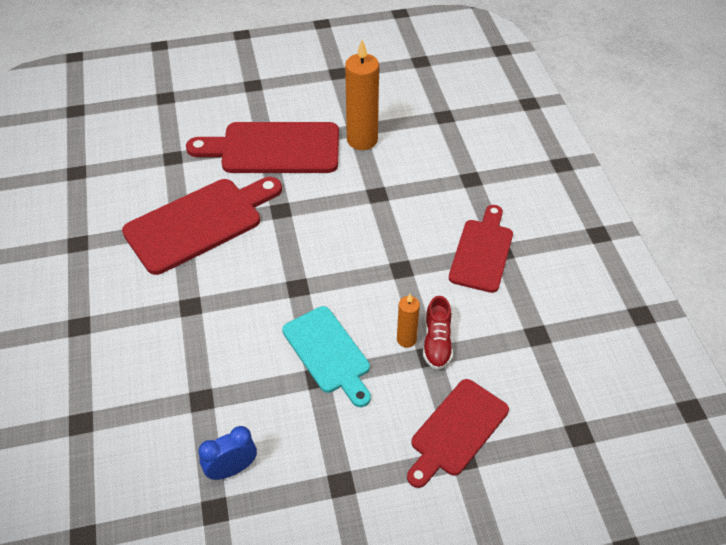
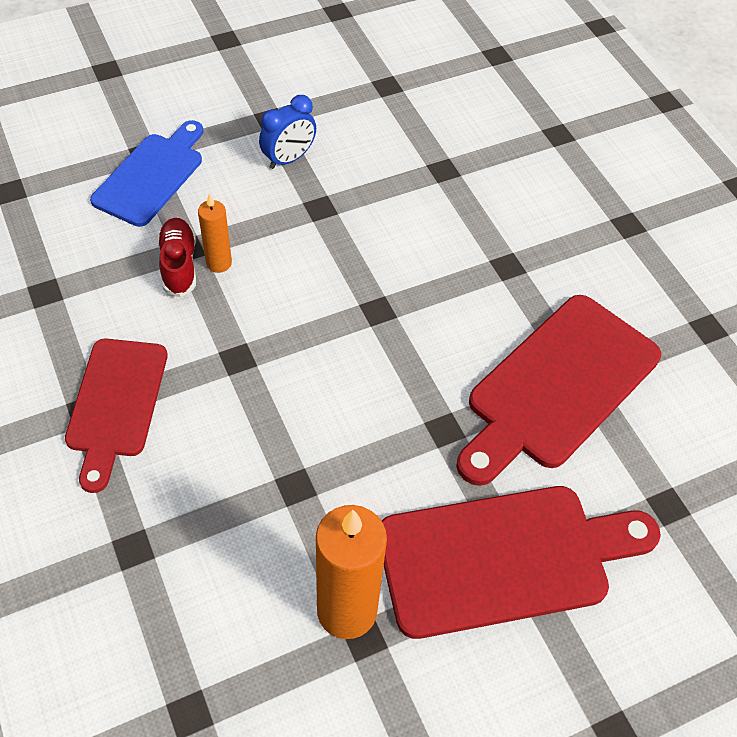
camera: 165 degrees right, 5 degrees up
(232, 469) = (384, 116): blue clock -> blue clock (289, 159)
(328, 353) = (314, 234): turquoise cutting board -> none
(456, 431) = (152, 176): red cutting board -> blue cutting board

